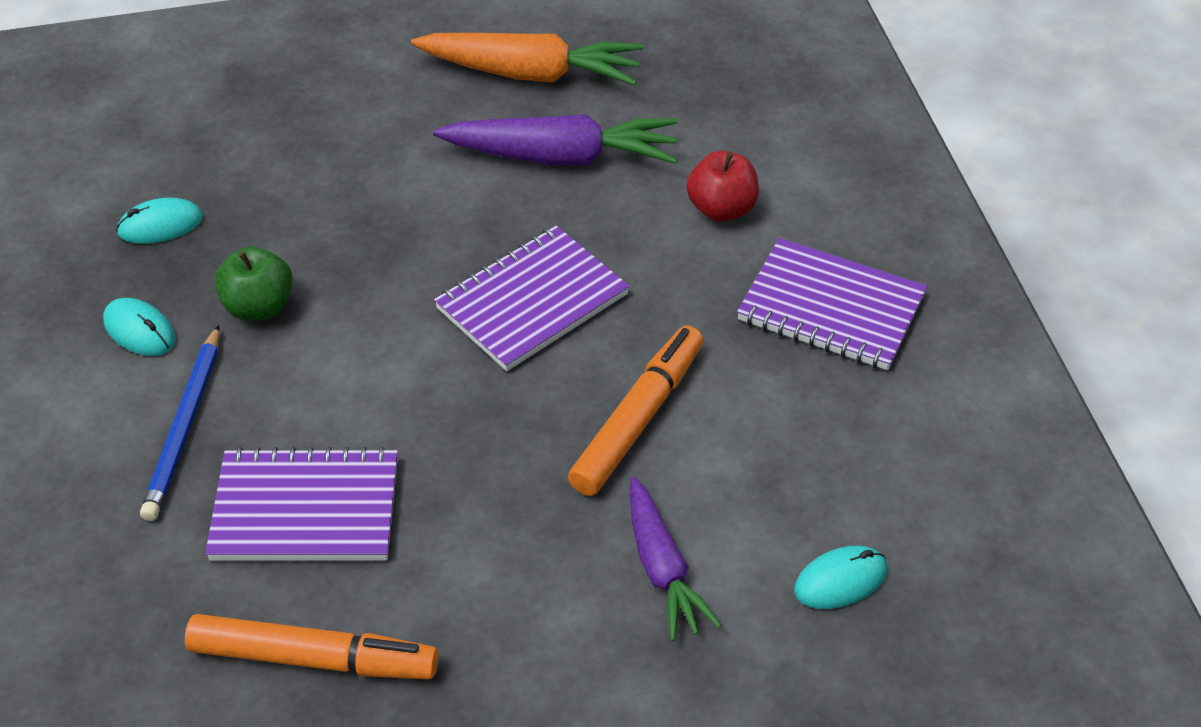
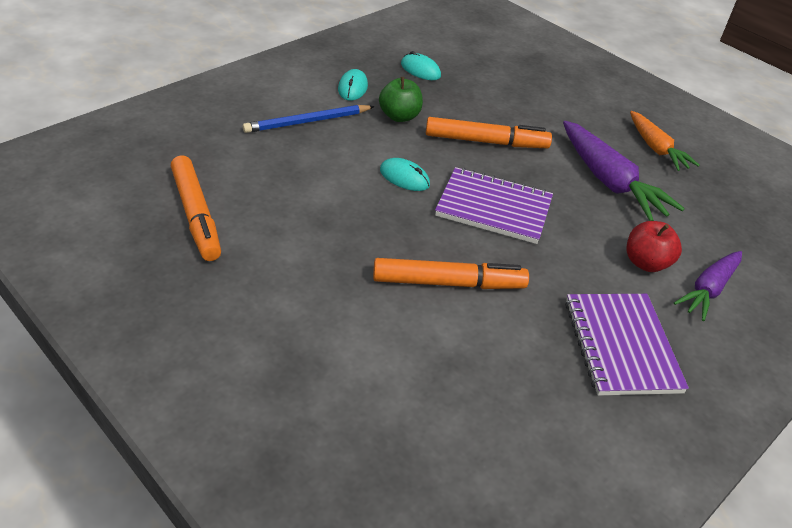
camera: 55 degrees right, 5 degrees down
(306, 509) = (287, 178): purple notebook -> none
(392, 238) = (486, 142): none -> orange marker
(532, 74) = (656, 148): orange carrot -> orange carrot, size x0.65
(662, 569) = (346, 334): purple carrot -> purple carrot (708, 290)
(840, 580) = (400, 431): turquoise mouse -> turquoise mouse (404, 177)

